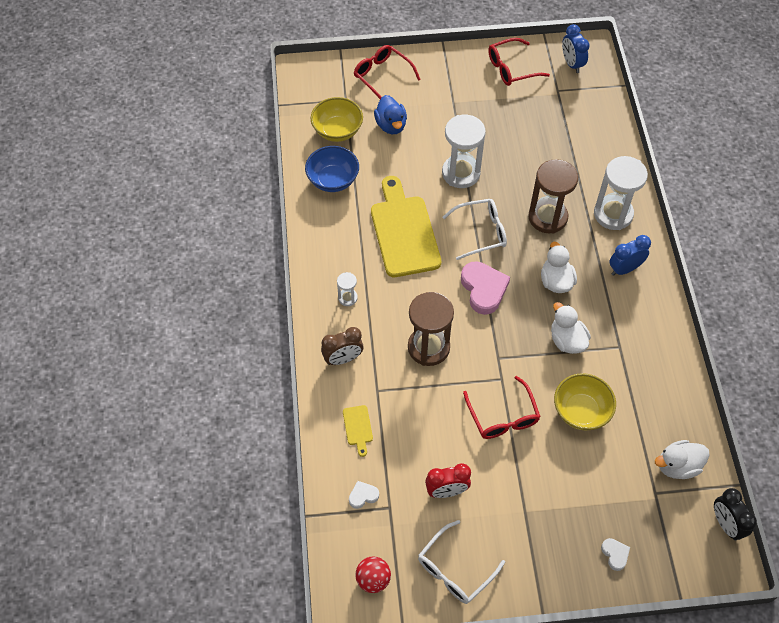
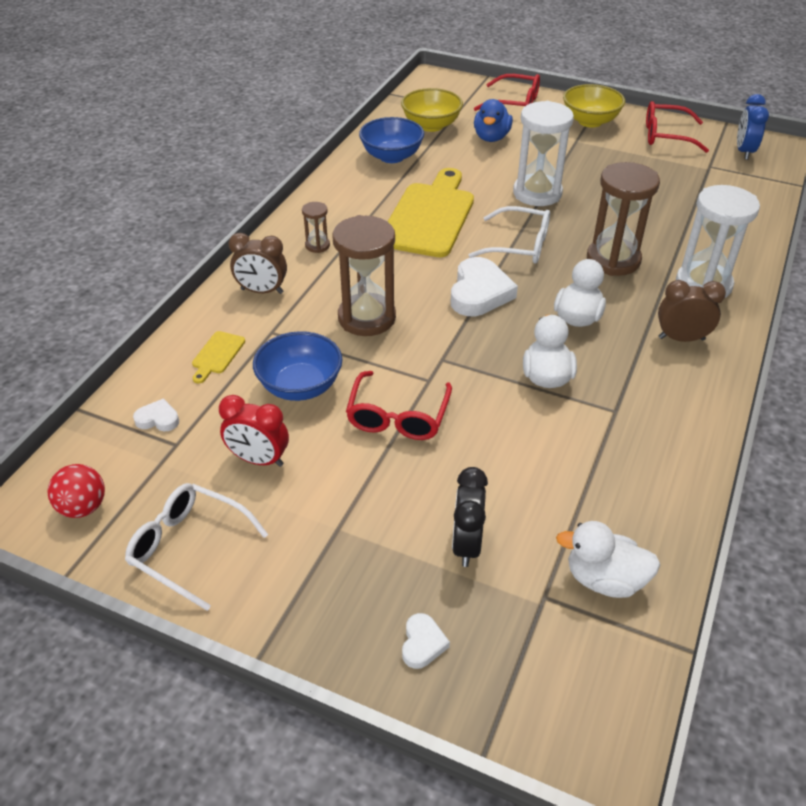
camera: 30 degrees right, 15 degrees down
(347, 298) = (317, 245): white hourglass -> brown hourglass
(382, 76) = (514, 103): red glasses -> red glasses turned 120 degrees clockwise
(429, 424) = (300, 386): none -> blue bowl
(455, 569) = (189, 547): white glasses -> white glasses turned 45 degrees clockwise
(483, 289) = (479, 293): pink heart -> white heart
(581, 411) = (507, 454): yellow bowl -> yellow bowl (590, 121)
(624, 269) = (681, 338): blue clock -> brown clock
(725, 524) = (632, 694): black clock -> black clock (466, 544)

